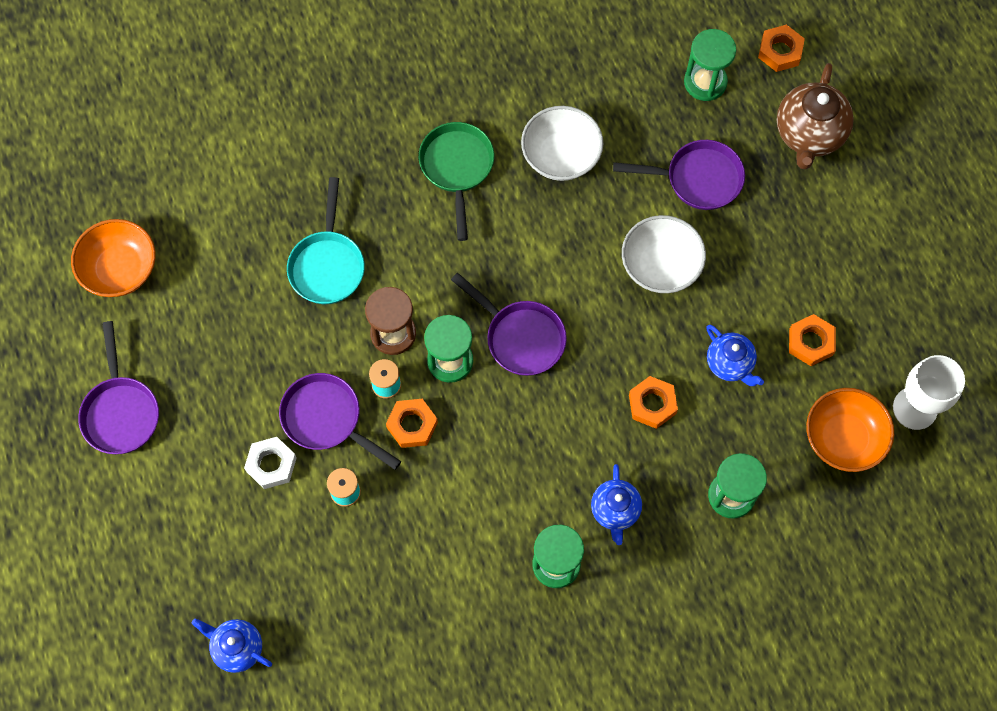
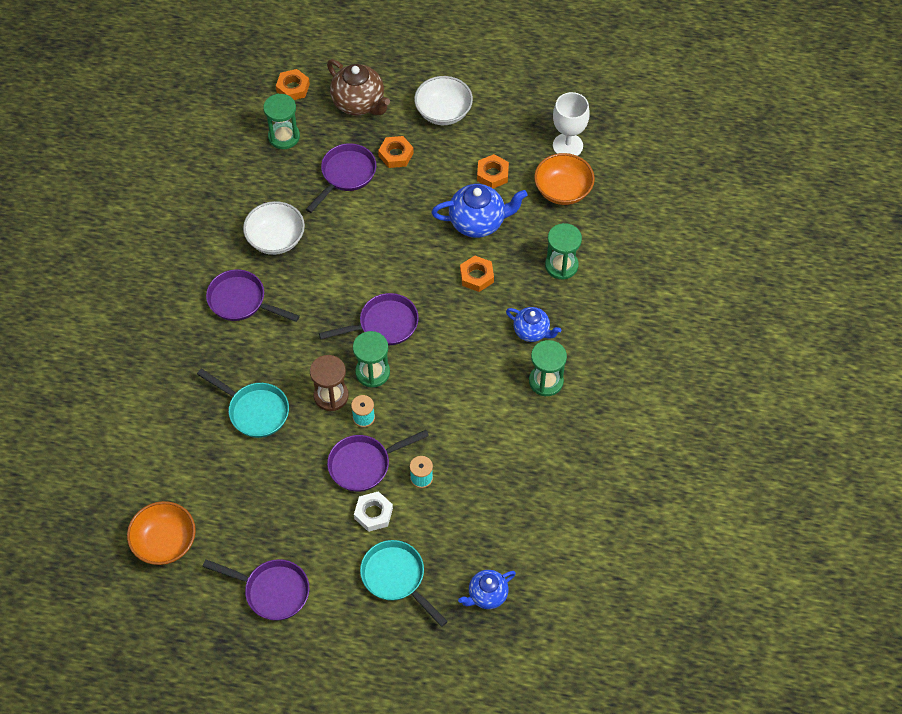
camera: 60 degrees left, 10 degrees down
(205, 535) = (396, 578): none -> turquoise pan
(412, 425) = (401, 416): orange nut -> orange nut (396, 155)
(457, 168) = (241, 301): green pan -> purple pan
(660, 265) = (389, 224): white bowl -> white bowl (443, 112)
(730, 364) = (478, 222): blue teapot -> blue teapot, size x1.60

